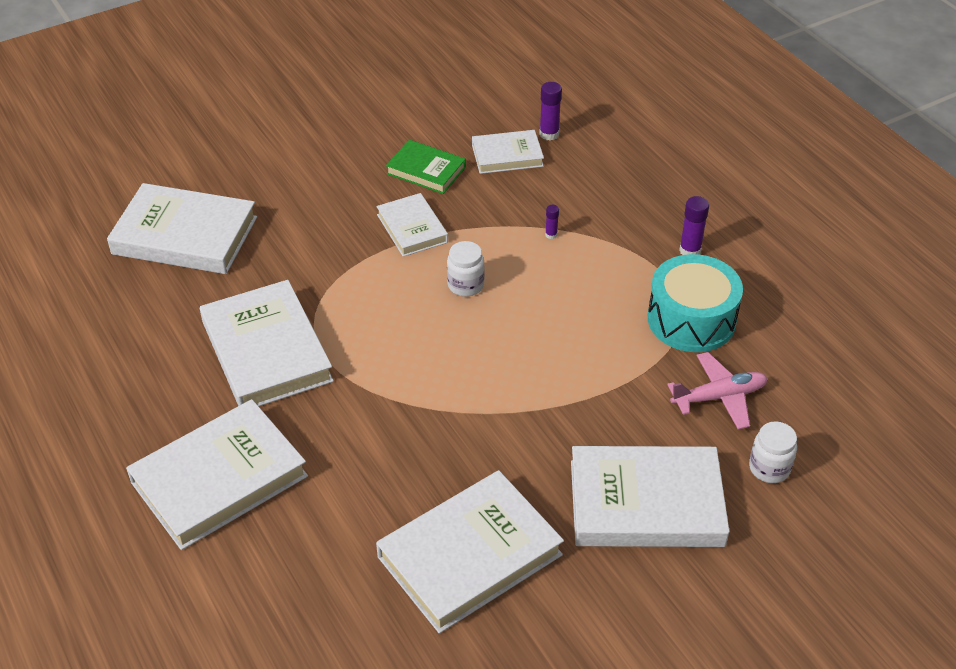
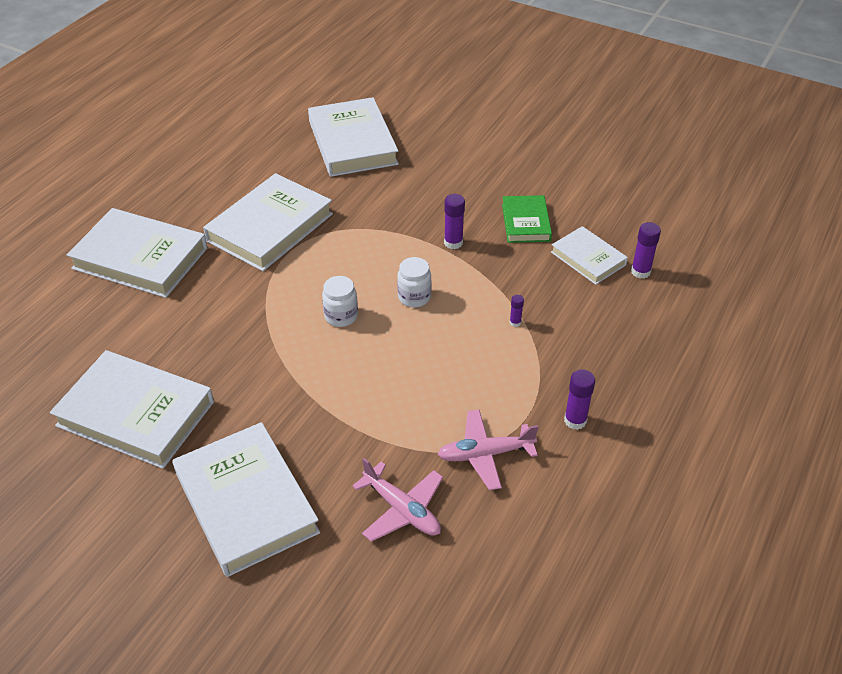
camera: 60 degrees right, 0 degrees up
(412, 228) = (453, 243): white book -> purple glue stick
(691, 320) = (485, 454): turquoise drum -> pink plane
(769, 468) = (337, 579): white jar -> white jar (341, 316)

